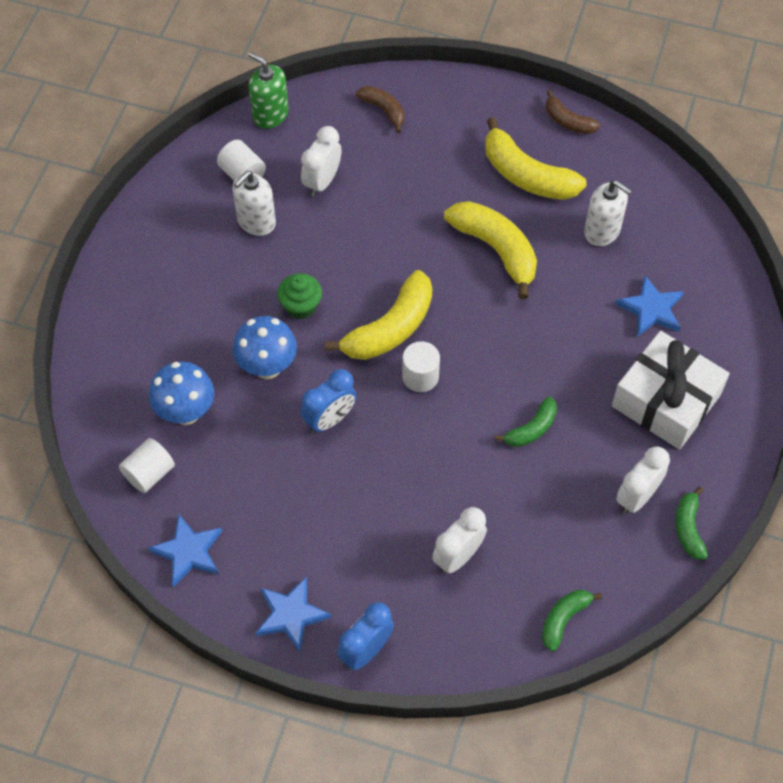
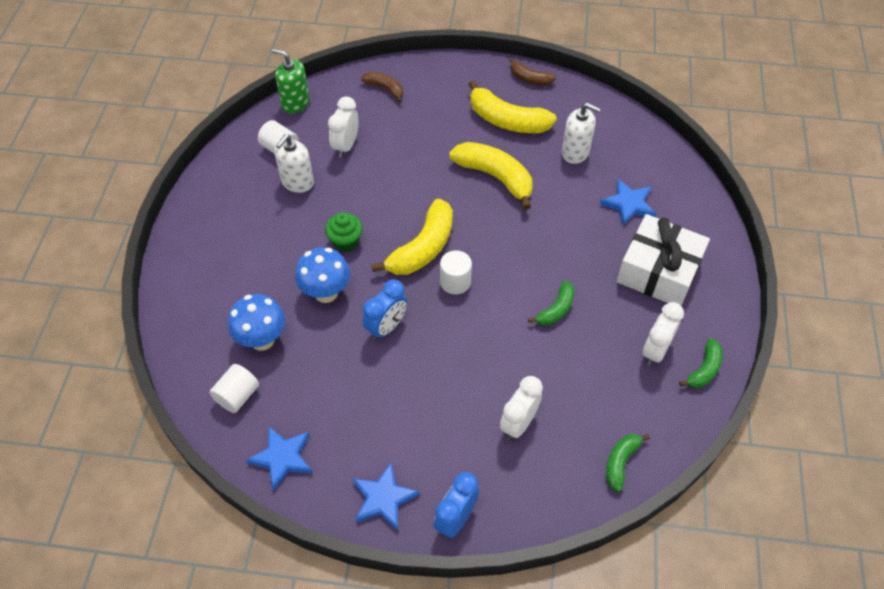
camera: 10 degrees left, 5 degrees down
(688, 528) = (704, 369): green banana -> green banana turned 135 degrees counterclockwise

